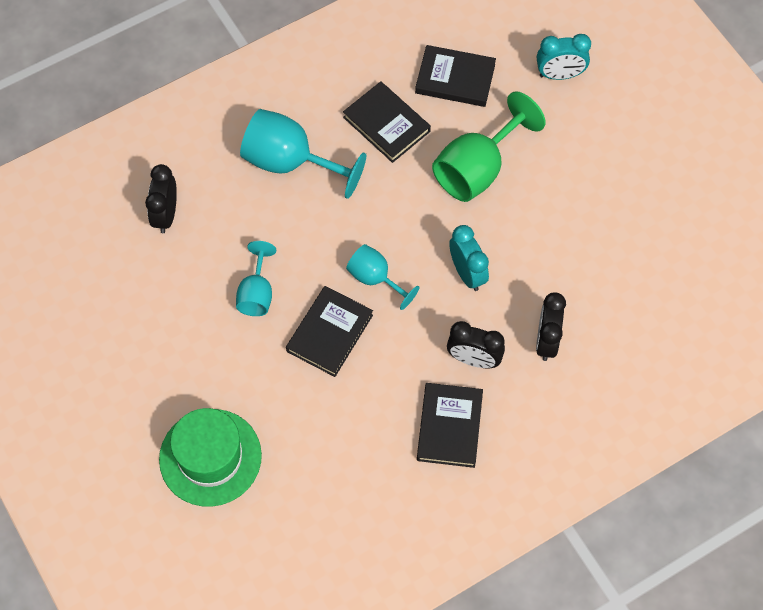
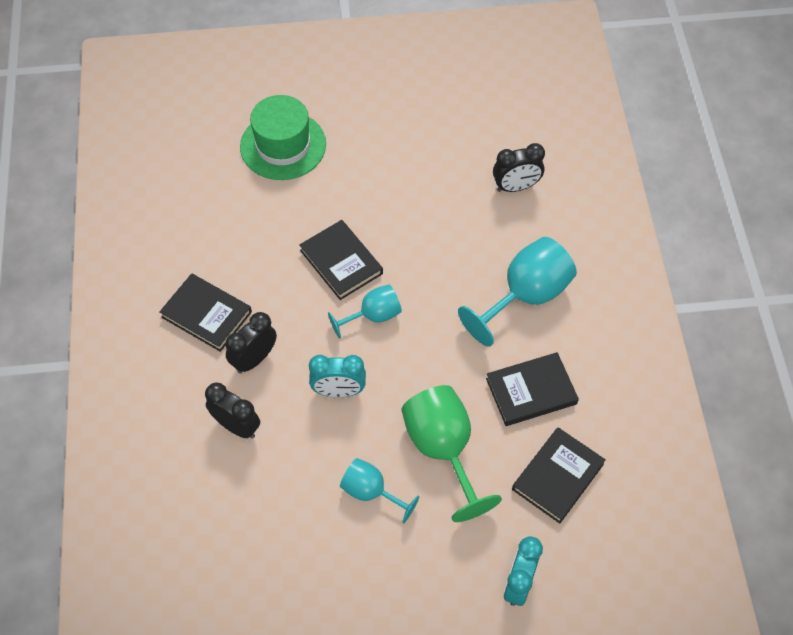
camera: 115 degrees right, 5 degrees down
(166, 215) = (516, 187): black clock -> black clock turned 135 degrees clockwise
(256, 293) = (407, 224): turquoise goblet -> turquoise goblet (371, 492)

